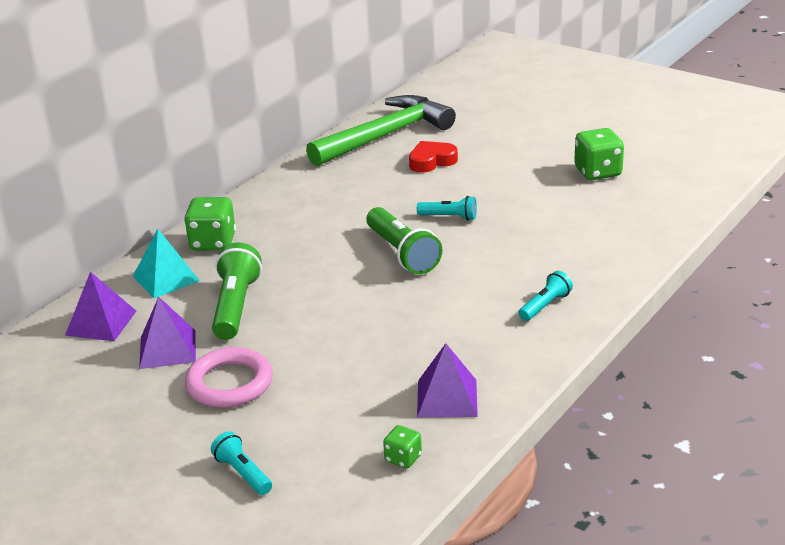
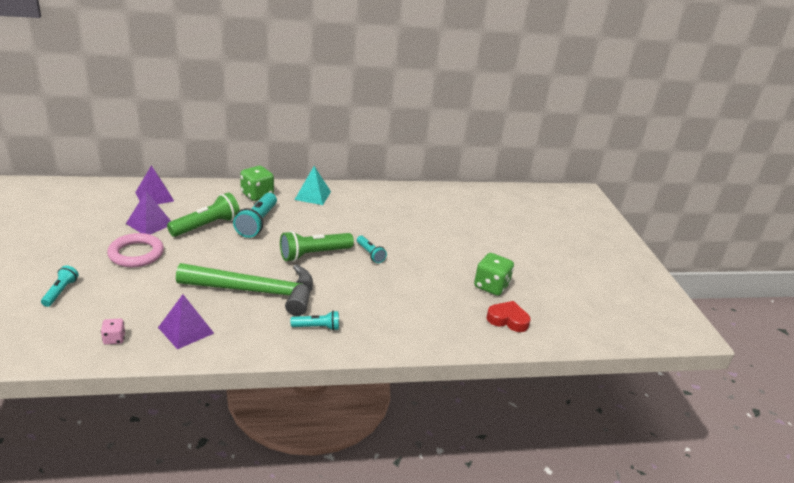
camera: 40 degrees right, 0 degrees up
(166, 278) = (210, 196): turquoise pyramid -> turquoise pyramid (313, 195)
(281, 267) = (257, 223): none -> turquoise flashlight
(385, 136) = (426, 199): green hammer -> green hammer (256, 292)
(402, 253) = (314, 254): green flashlight -> green flashlight turned 45 degrees clockwise
(403, 458) = (114, 339): green dice -> pink dice
(431, 161) = (420, 224): red heart -> red heart (508, 320)

